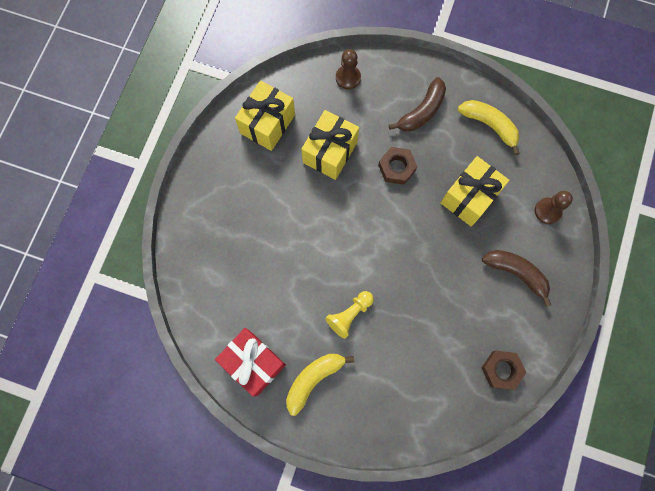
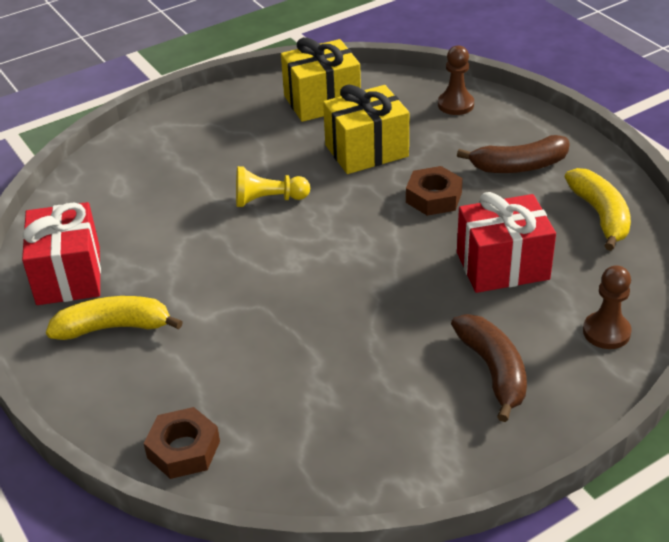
camera: 40 degrees right, 35 degrees down
(349, 315) = (226, 294): yellow pawn -> yellow pawn (268, 200)
(469, 197) = (502, 266): yellow gift -> red gift
(501, 370) = (363, 461): brown nut -> brown nut (183, 449)

